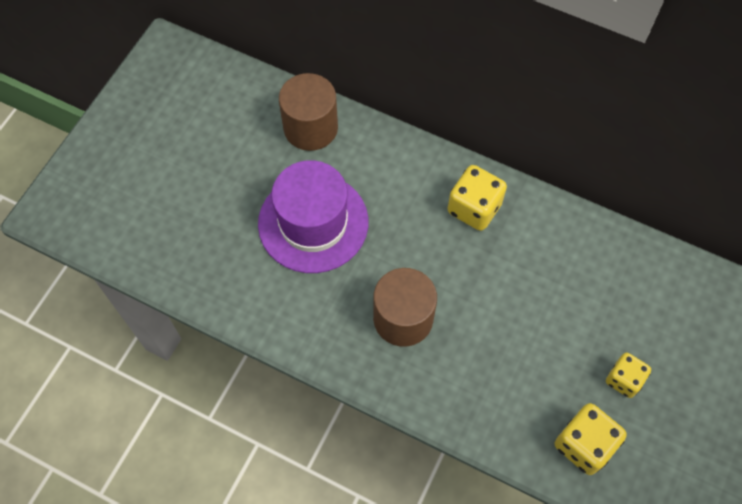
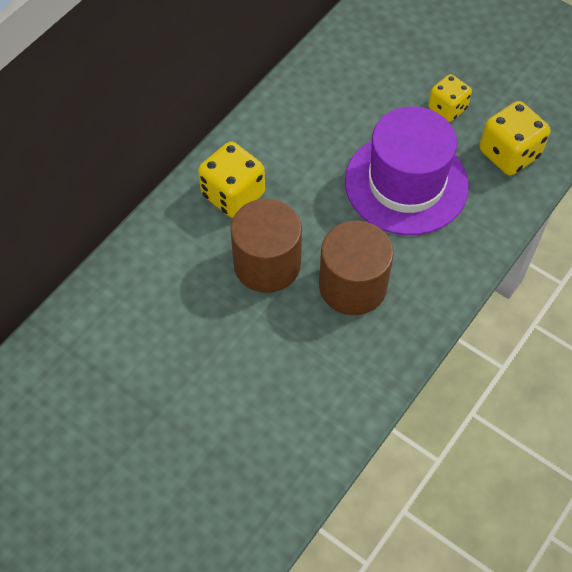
camera: 80 degrees left, 5 degrees down
(310, 128) = (78, 345): brown cylinder -> brown cylinder (267, 264)
(313, 223) = (213, 361): purple hat -> purple hat (406, 183)

